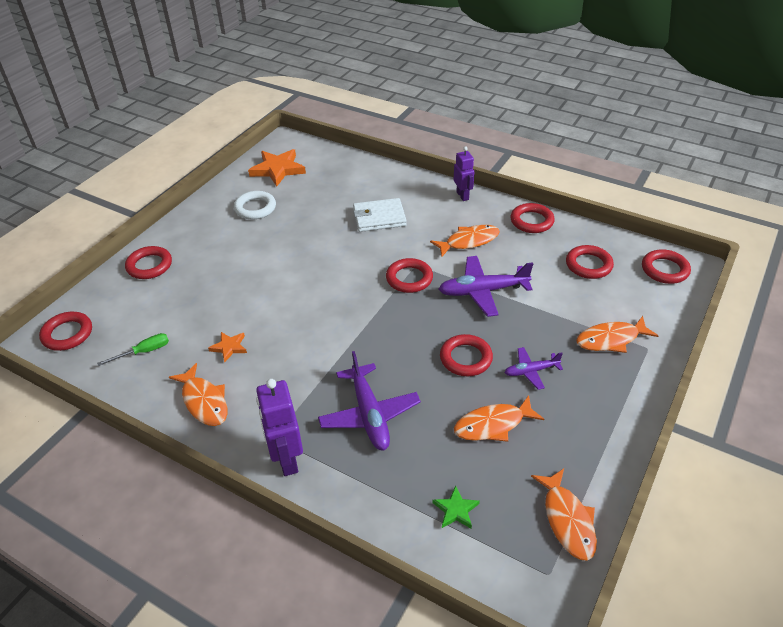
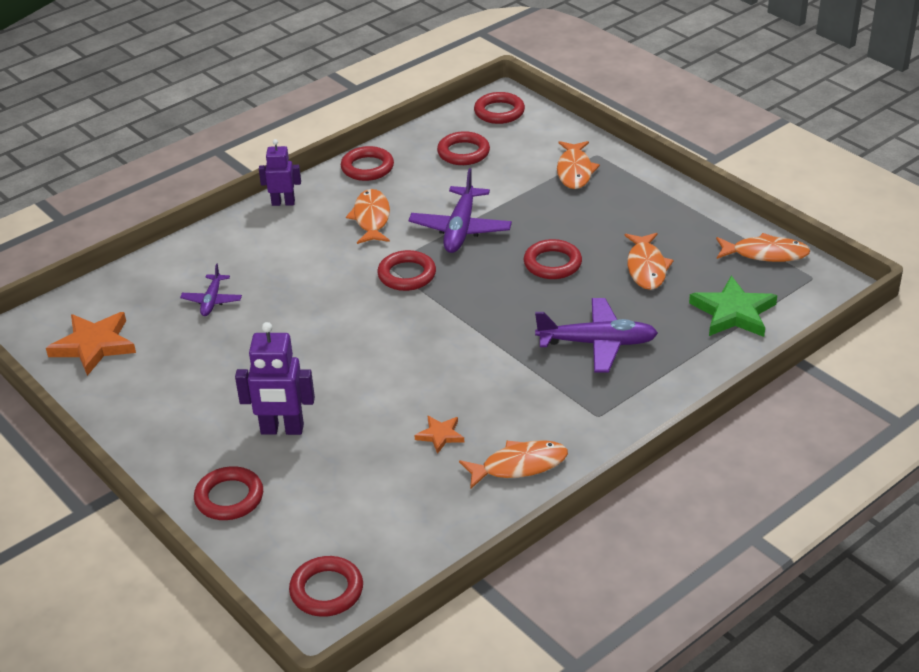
camera: 70 degrees left, 5 degrees down
(144, 352) = (406, 513): green screwdriver -> none
(255, 208) = (171, 379): white ring -> none
(287, 459) = (632, 411): purple robot -> purple robot (282, 430)
(379, 217) = (277, 275): white wallet -> none
(456, 510) = (733, 312): green star -> green star, size x1.90
(531, 371) = (591, 228): purple plane -> purple plane (212, 301)

